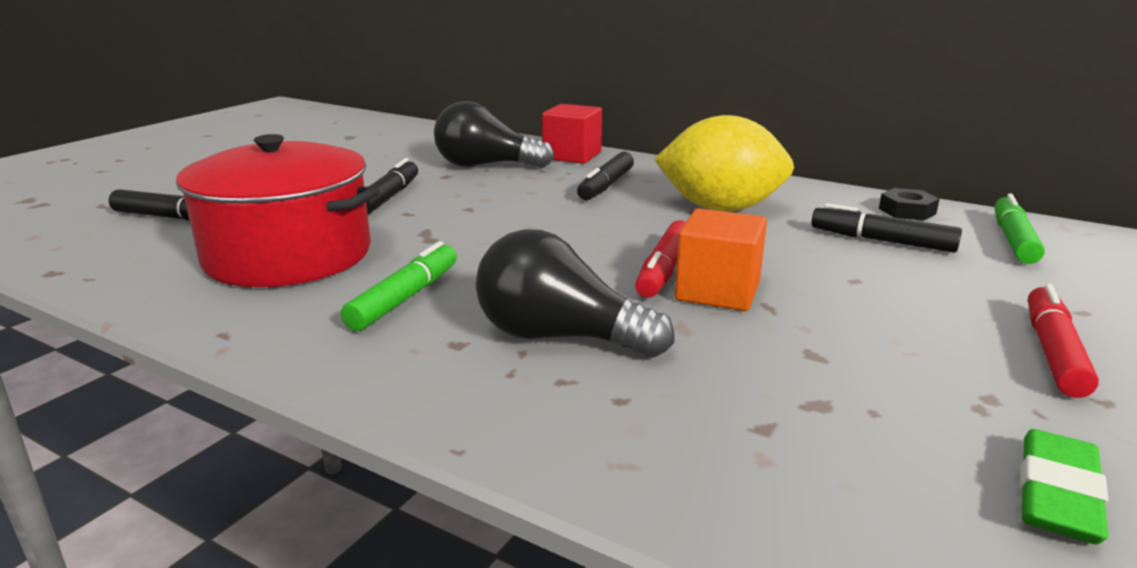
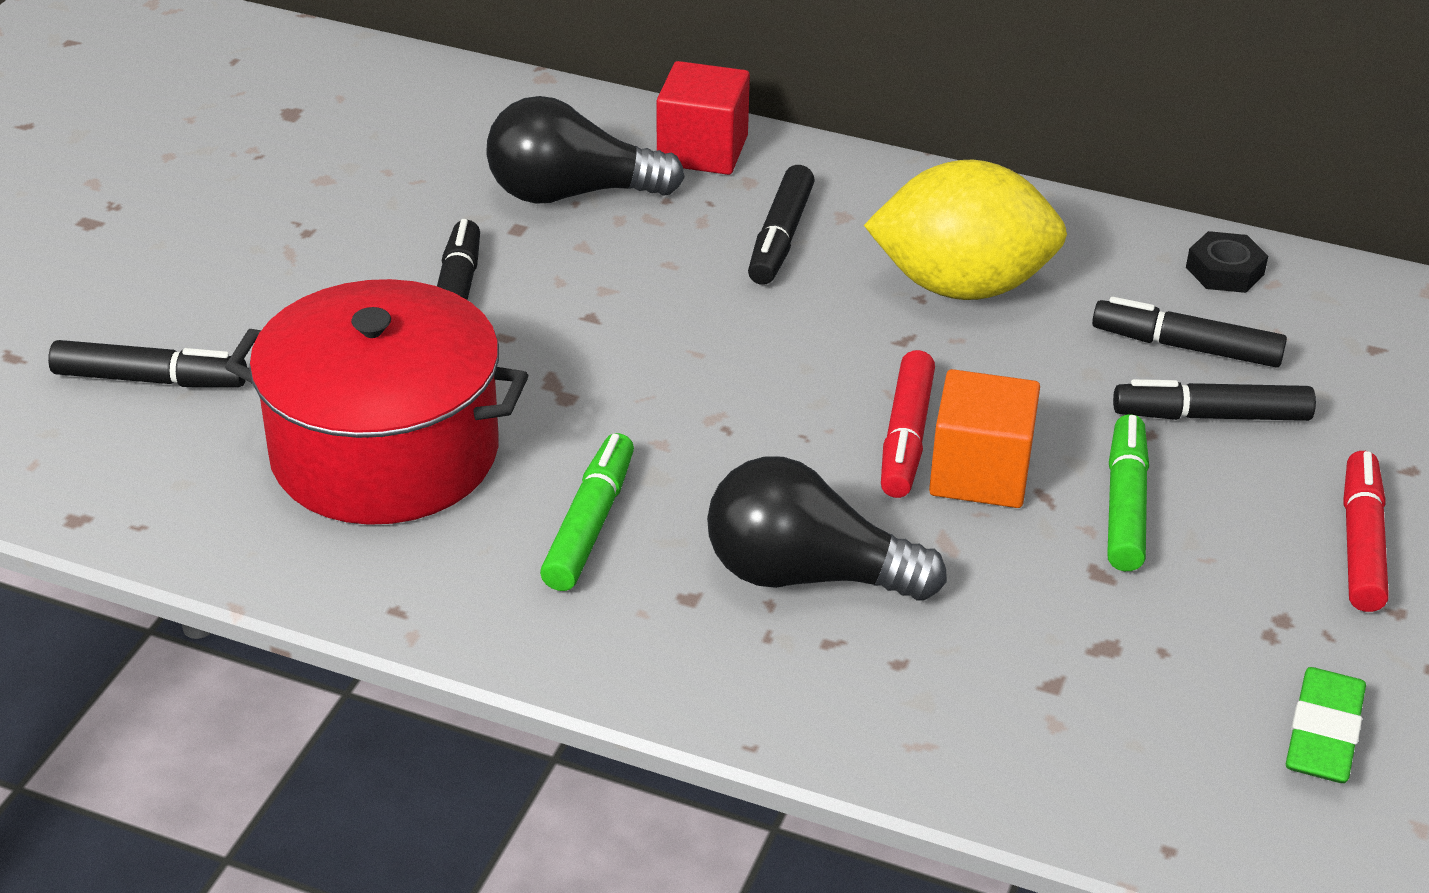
camera: 10 degrees left, 15 degrees up
(905, 273) = (1211, 416): none -> black marker
(1013, 240) = (1357, 329): green marker -> green marker (1125, 505)

